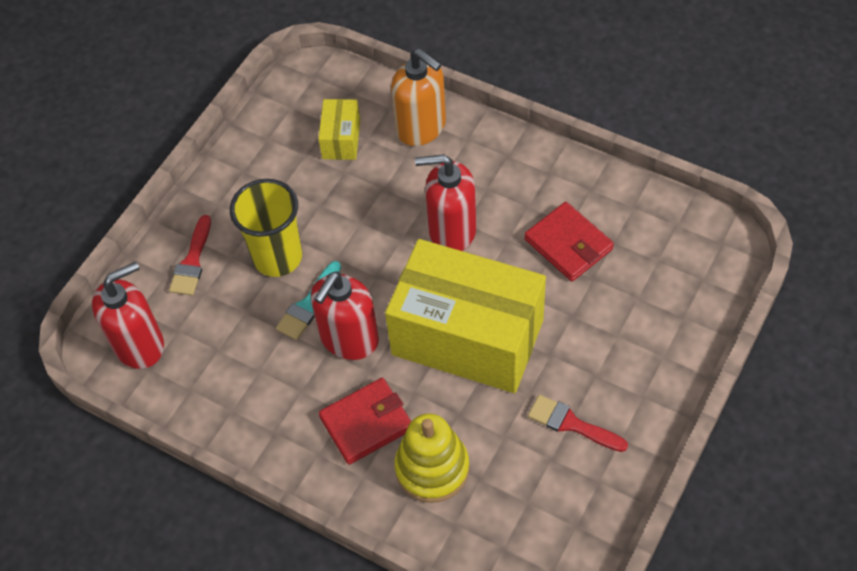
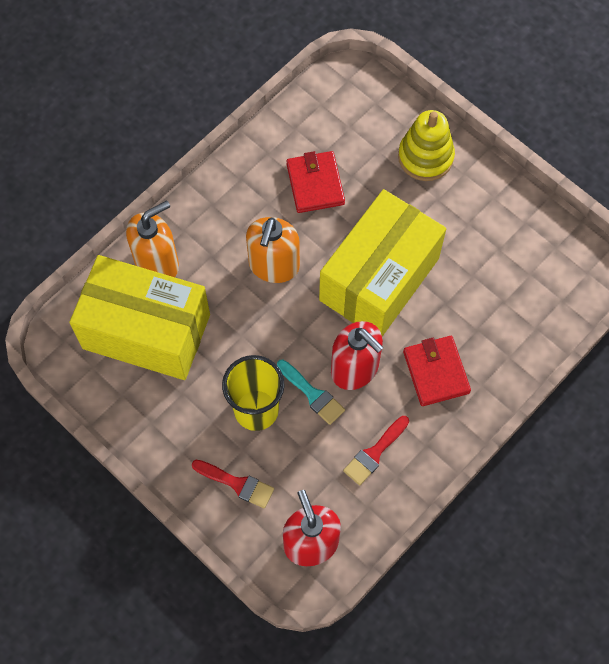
camera: 80 degrees left, 10 degrees up
(341, 139) = (146, 331): yellow box -> yellow box, size x2.36
(432, 468) = (487, 333): yellow stacking toy -> yellow stacking toy (425, 157)
(451, 230) = (274, 266): red soap dispenser -> orange soap dispenser
(568, 244) = (315, 184): red wallet -> red wallet turned 75 degrees counterclockwise
(571, 424) = (474, 227): red brush -> red brush (374, 453)

